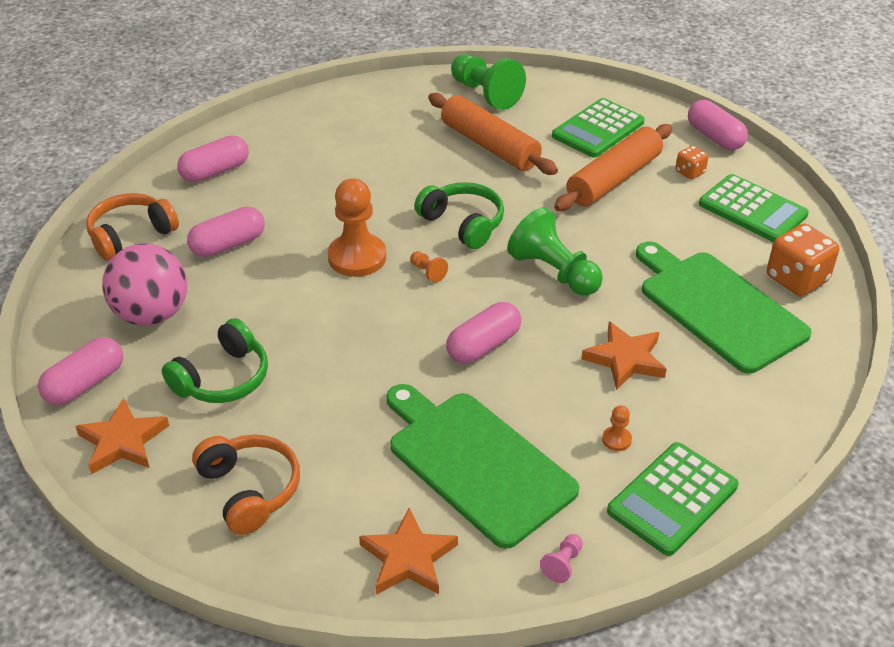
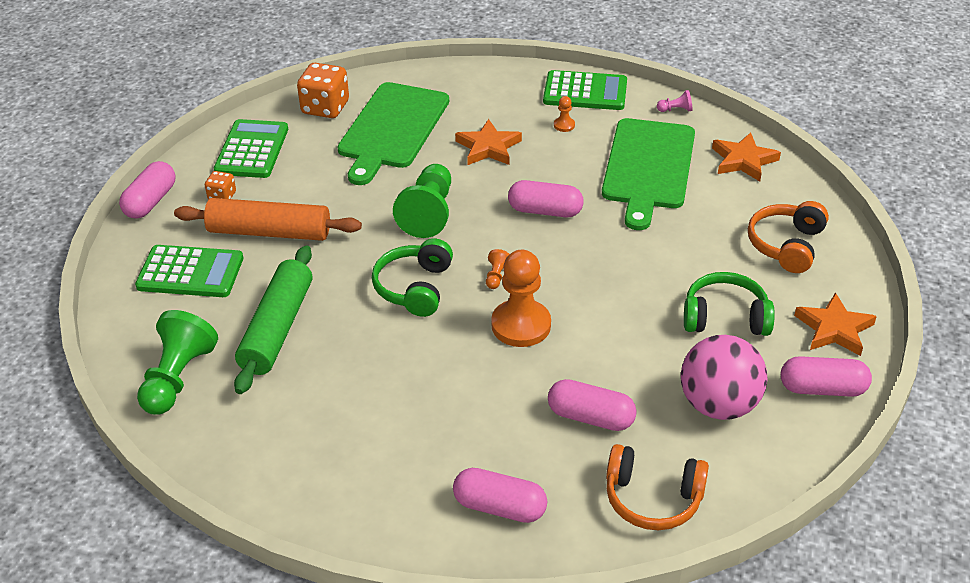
camera: 125 degrees left, 0 degrees up
(490, 145) = (277, 328): orange rolling pin -> green rolling pin

